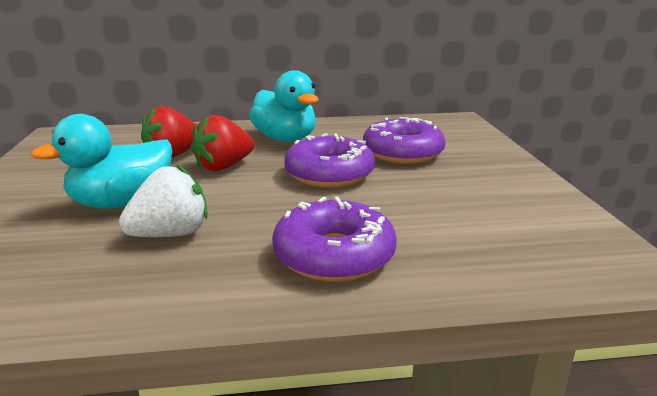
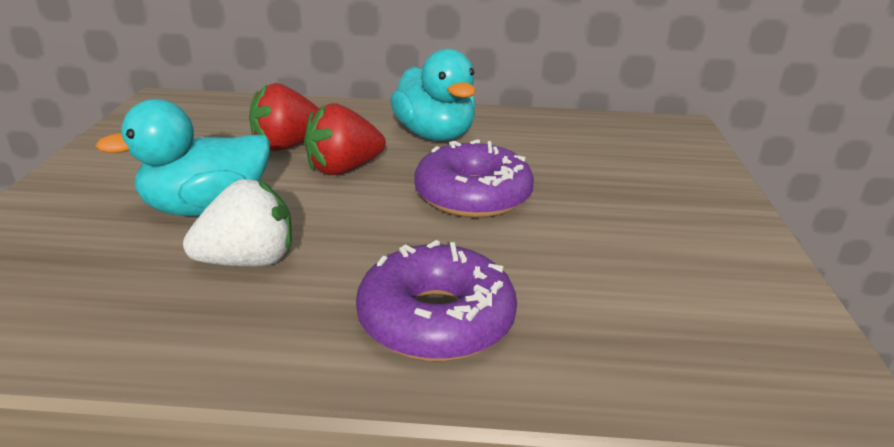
camera: 10 degrees right, 5 degrees up
(402, 153) = (582, 173): purple donut -> none

